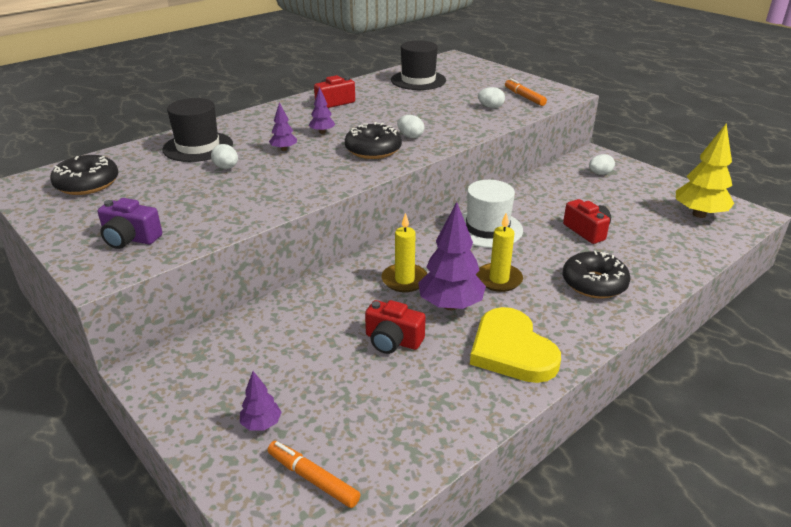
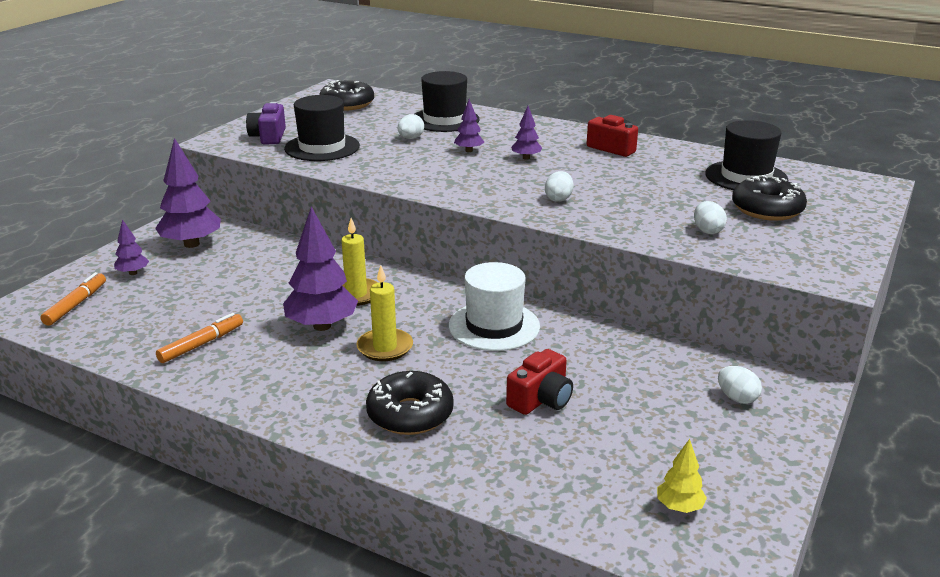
camera: 70 degrees right, 5 degrees down
(199, 212) = (322, 147): none -> black hat
(221, 371) = (191, 244): none -> purple tree
(373, 150) = (504, 187): black donut -> black donut (767, 209)
(392, 340) = (252, 306): red camera -> none
(511, 350) = (256, 371): yellow heart -> none
(524, 97) = (777, 248): orange marker -> orange marker (201, 344)
(699, 214) = (679, 507): yellow tree -> yellow tree, size x0.50

